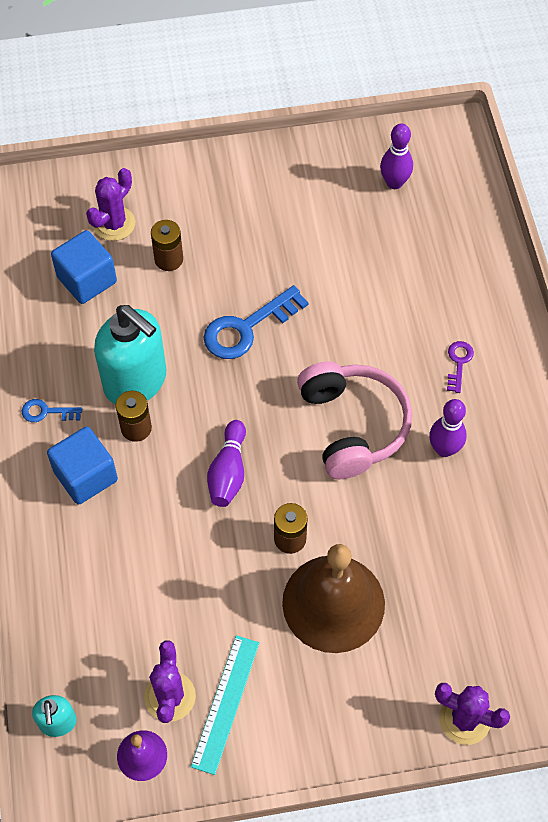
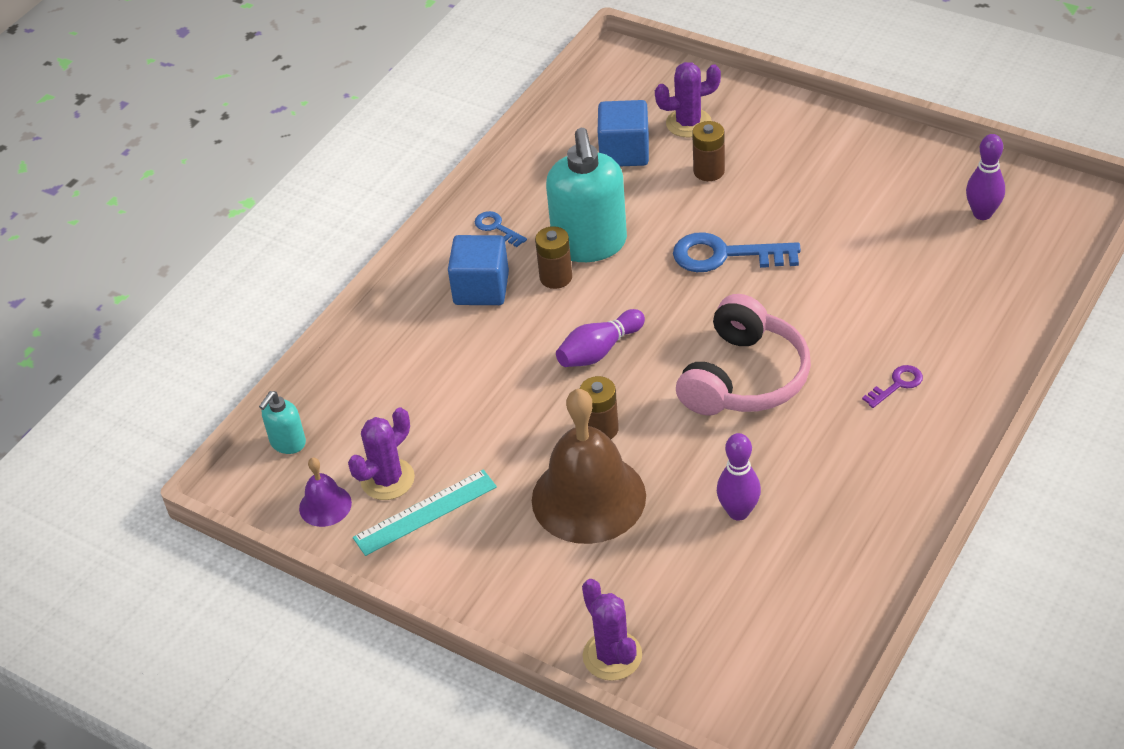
camera: 45 degrees right, 15 degrees down
(444, 449) = (811, 443): purple bowling pin -> purple bowling pin (738, 512)

